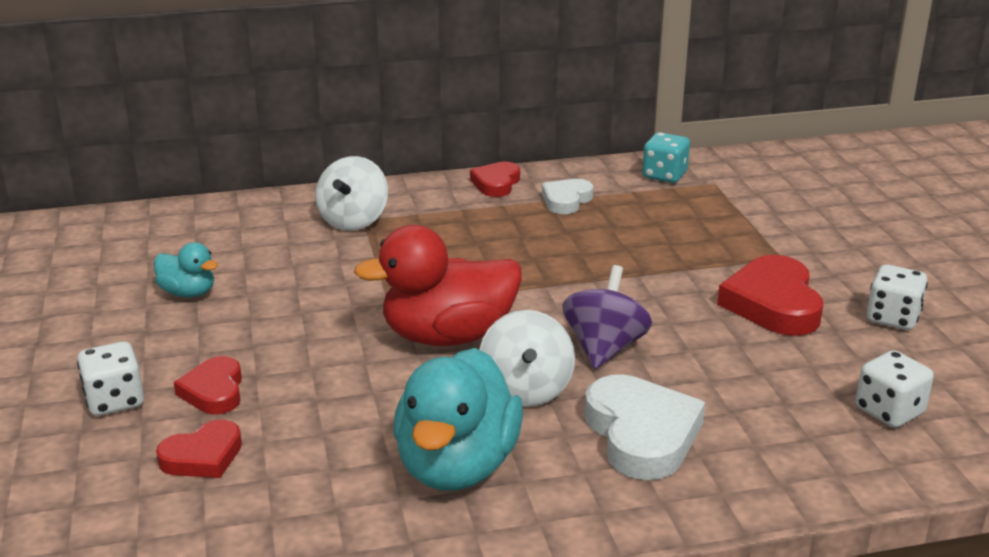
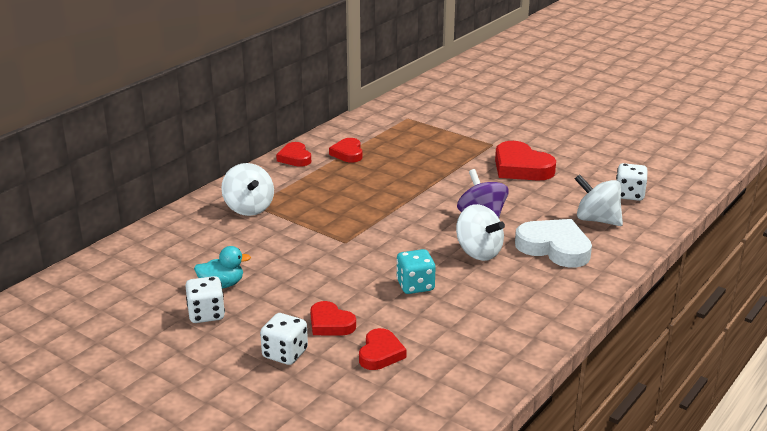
camera: 40 degrees left, 0 degrees up
(448, 336) = (402, 245): red duck -> none
(457, 466) = (502, 298): turquoise duck -> none
(566, 200) = (348, 153): white heart -> red heart
(664, 175) = (377, 122): turquoise dice -> turquoise dice (415, 286)
(773, 424) = (597, 220): none -> white spinning top
(892, 318) = (576, 154): white dice -> white dice (206, 314)

